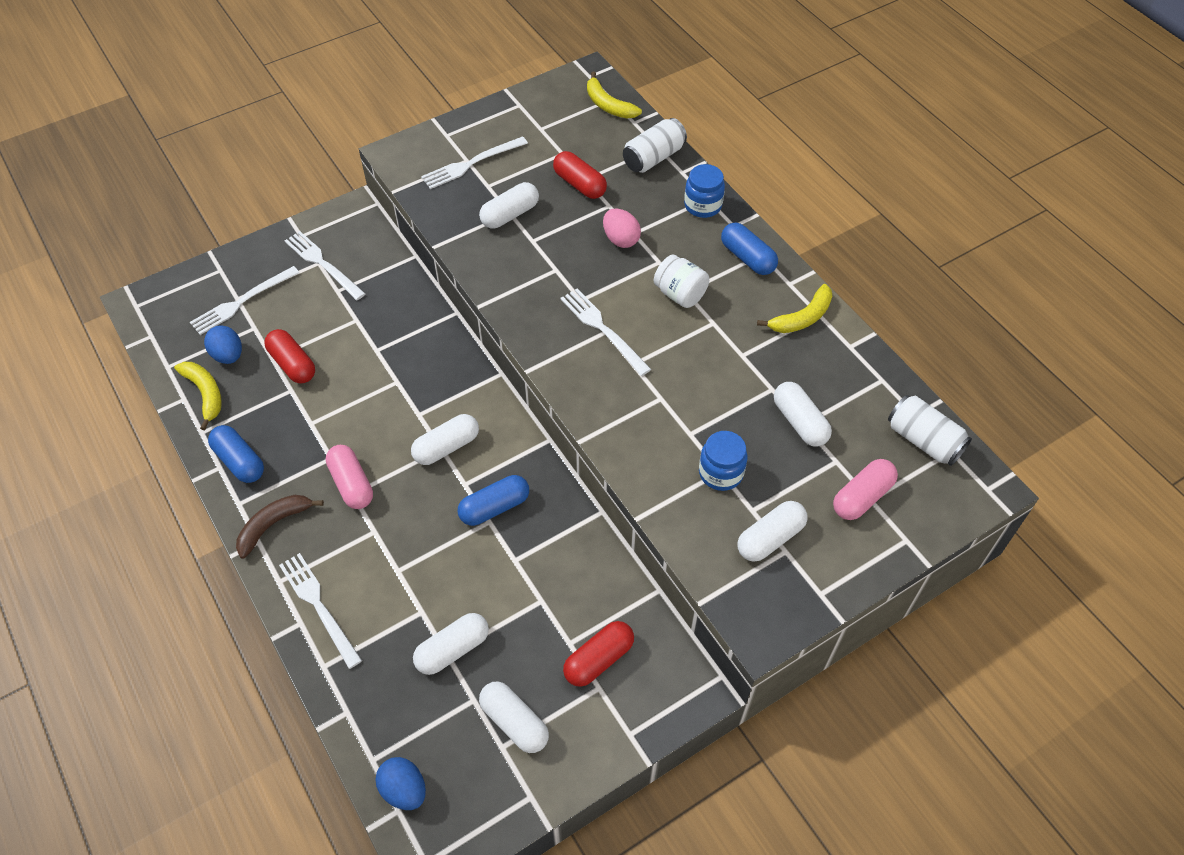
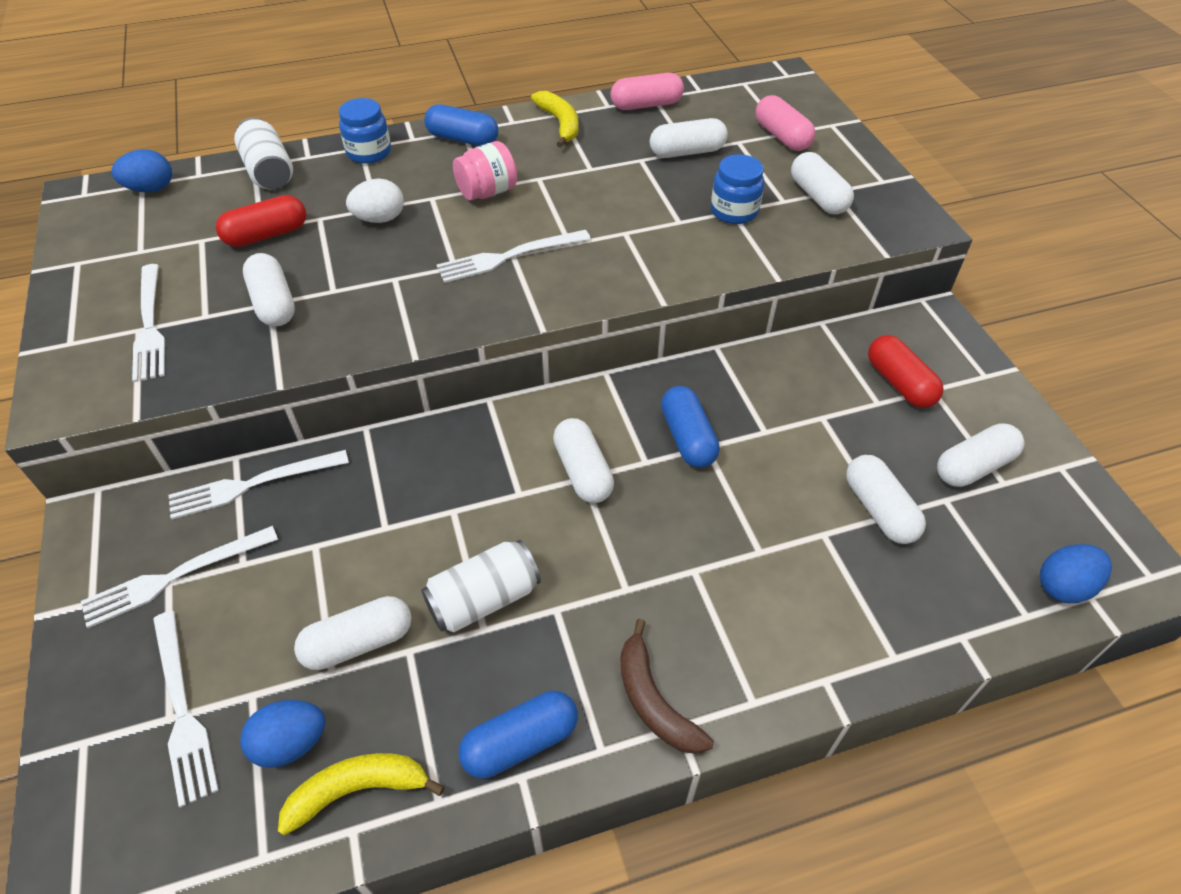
camera: 75 degrees left, 5 degrees down
(292, 364) = (358, 643): red capsule -> white capsule
(319, 606) = (801, 653): white fork -> white fork (253, 484)
(352, 484) = (609, 588): pink capsule -> pink capsule (646, 105)
(608, 105) = (151, 189): yellow banana -> blue egg
(621, 239) = (380, 219): pink egg -> white egg
(680, 294) = (487, 192): white jar -> pink jar
(747, 258) = (463, 139): blue capsule -> blue capsule turned 45 degrees clockwise
(923, 440) = (729, 93): white can -> white can (484, 599)

